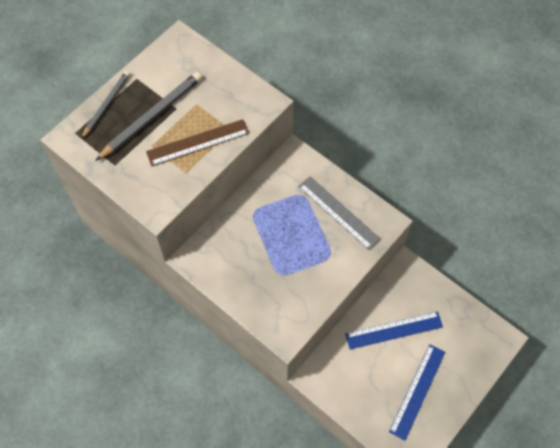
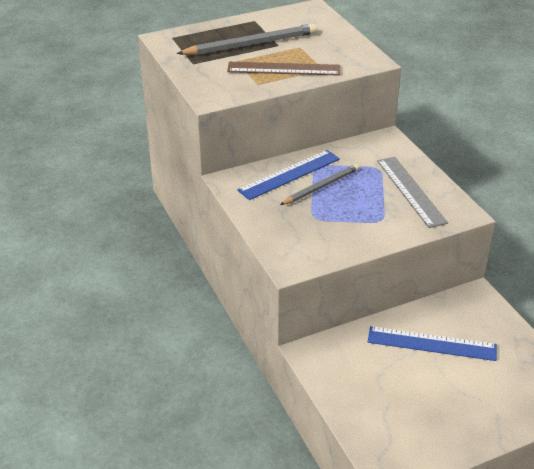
camera: 25 degrees right, 25 degrees down
(106, 105) = (214, 28): grey pencil -> grey pencil (321, 187)
(417, 391) = (432, 408): blue ruler -> blue ruler (289, 174)

